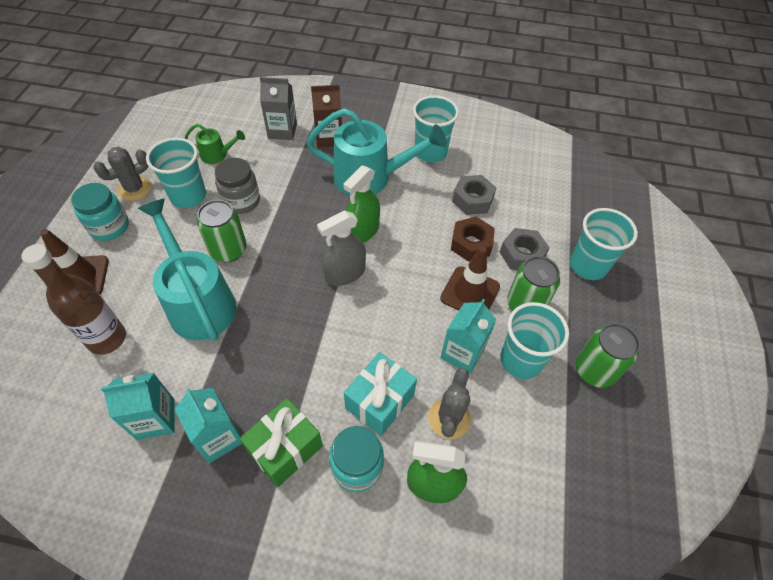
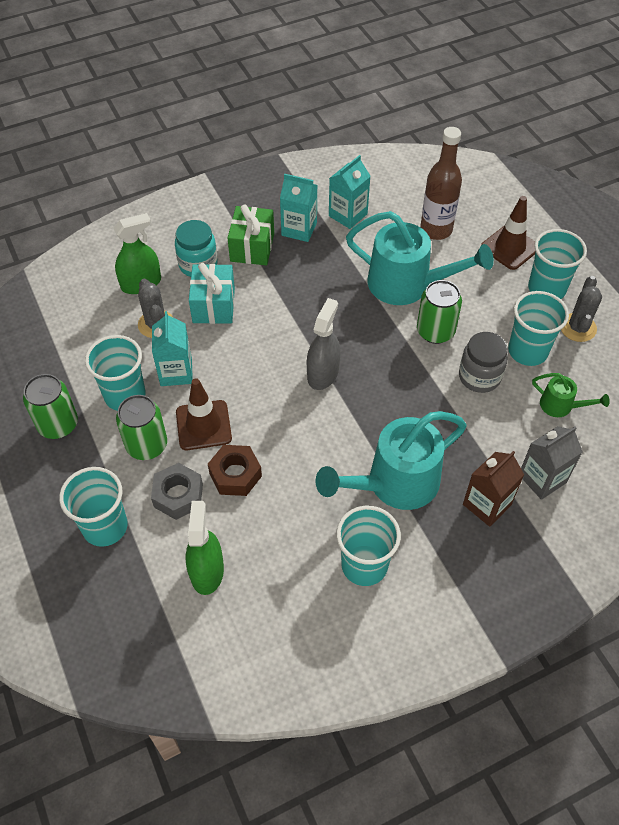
camera: 145 degrees right, 0 degrees up
(109, 227) = (546, 289): turquoise jar -> turquoise cup
(218, 155) = (561, 406): green watering can -> green watering can turned 120 degrees counterclockwise
(362, 231) = (345, 420): green spray bottle -> green spray bottle (207, 571)
(472, 200) = (270, 529): grey nut -> none

